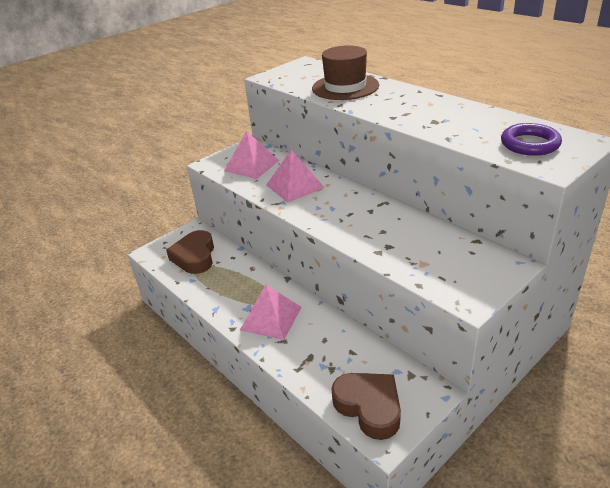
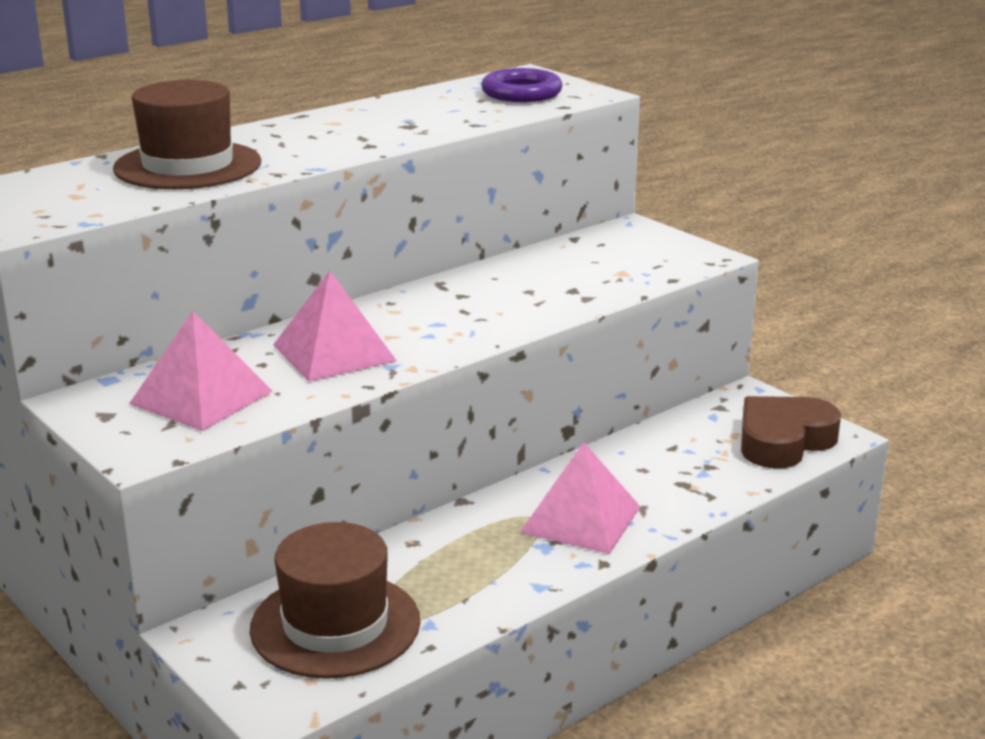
camera: 90 degrees left, 10 degrees down
(195, 257) = (335, 625): brown heart -> brown hat

